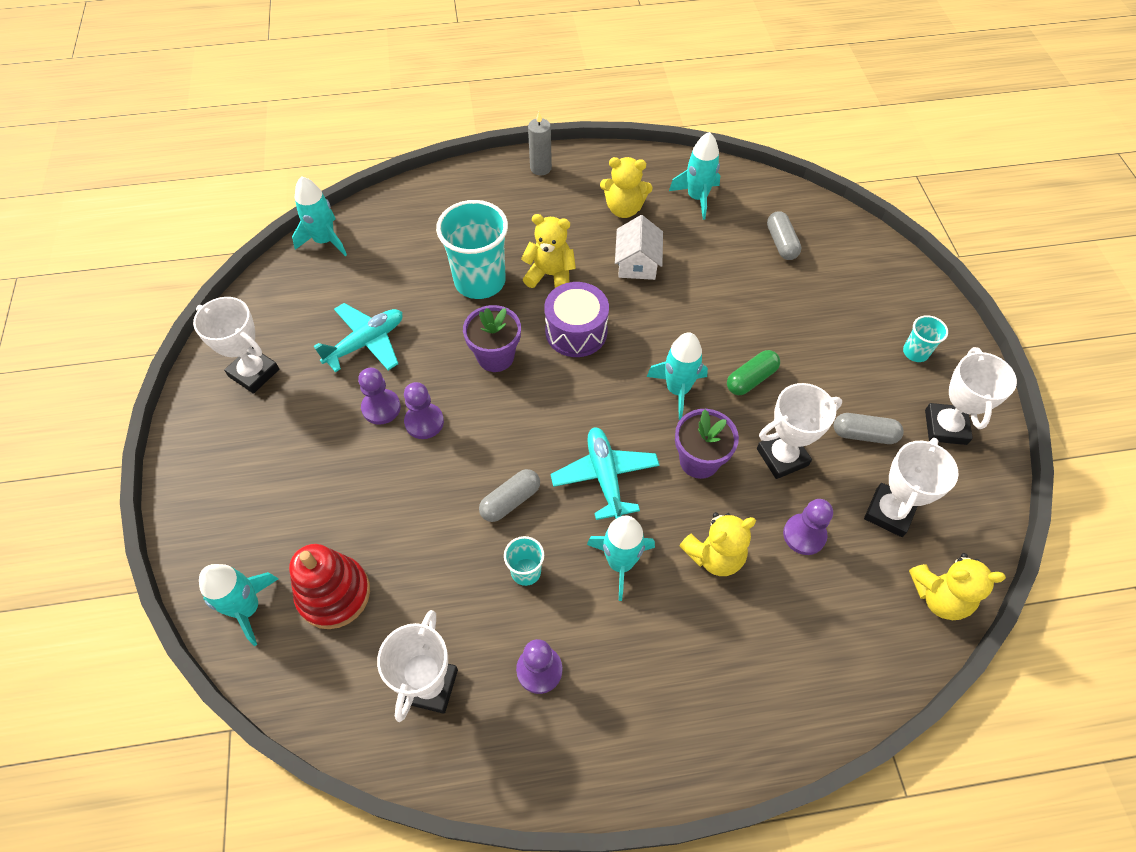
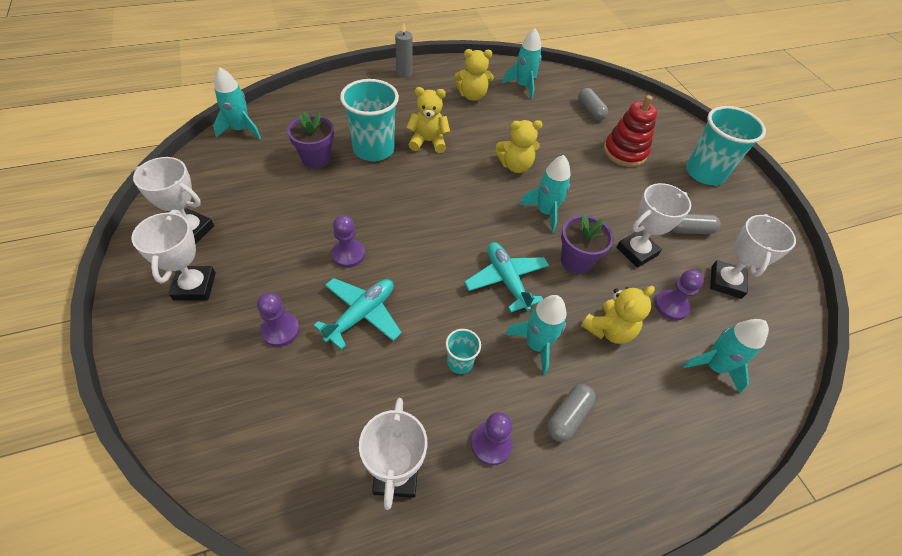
camera: 15 degrees left, 5 degrees down
(247, 608) = (209, 430): turquoise rocket -> turquoise rocket (714, 366)
(334, 594) = (291, 405): red stacking toy -> red stacking toy (624, 152)
(366, 343) = (288, 200): turquoise plane -> turquoise plane (361, 314)
(381, 408) = (309, 247): purple pawn -> purple pawn (280, 330)
(495, 357) = (398, 201): purple flower pot -> purple flower pot (316, 159)
(510, 501) = (434, 307): grey capsule -> grey capsule (568, 416)
(576, 331) = (457, 178): purple drum -> none
(637, 263) = (491, 129): white house -> none
(751, 379) = (597, 200): green capsule -> none
(915, 352) = (705, 173): turquoise cup -> turquoise cup, size x2.11
(939, 597) = (783, 338): yellow teddy bear -> yellow teddy bear (515, 166)
(945, 427) = (743, 219): white trophy -> white trophy (195, 286)

